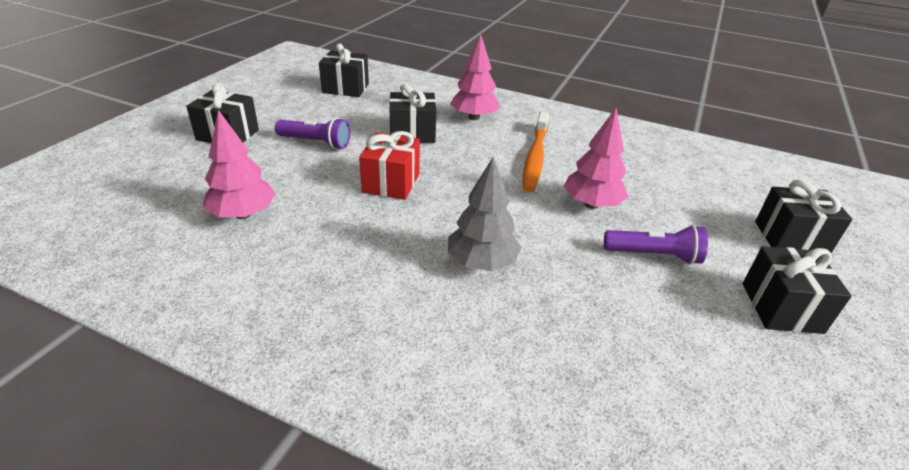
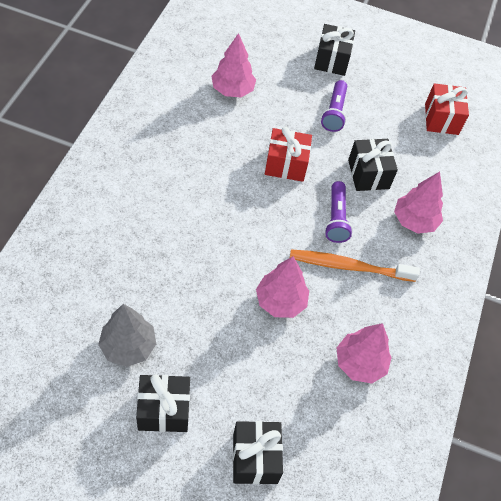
camera: 80 degrees right, 20 degrees up
(345, 88) = (441, 119): black gift -> red gift
(481, 263) = (197, 221): grey tree -> grey tree (128, 346)
(646, 164) = (360, 363): none -> pink tree
(654, 255) = (217, 334): purple flashlight -> purple flashlight (336, 218)

